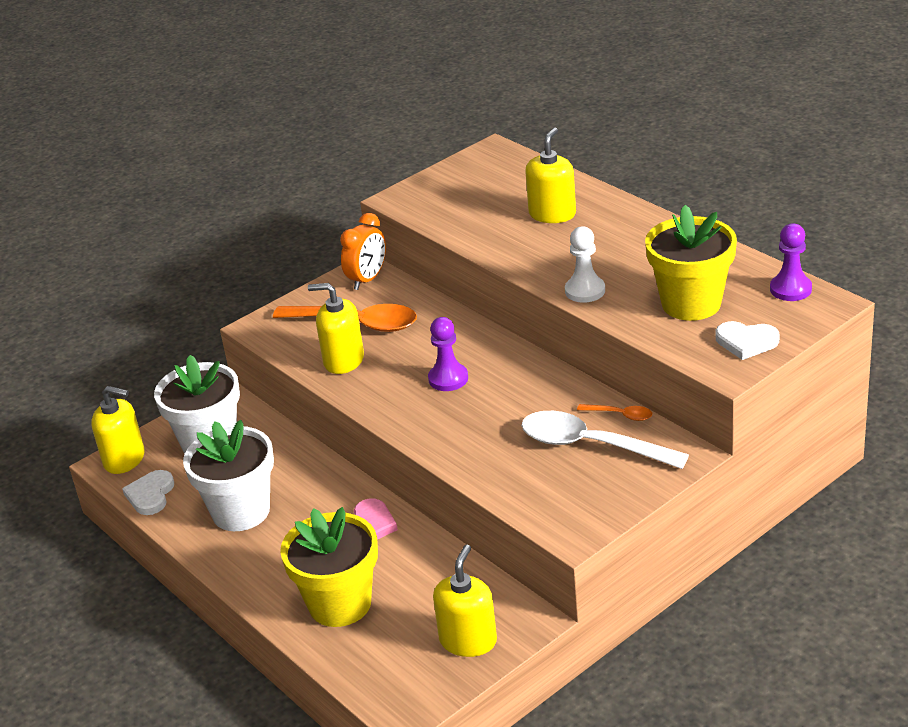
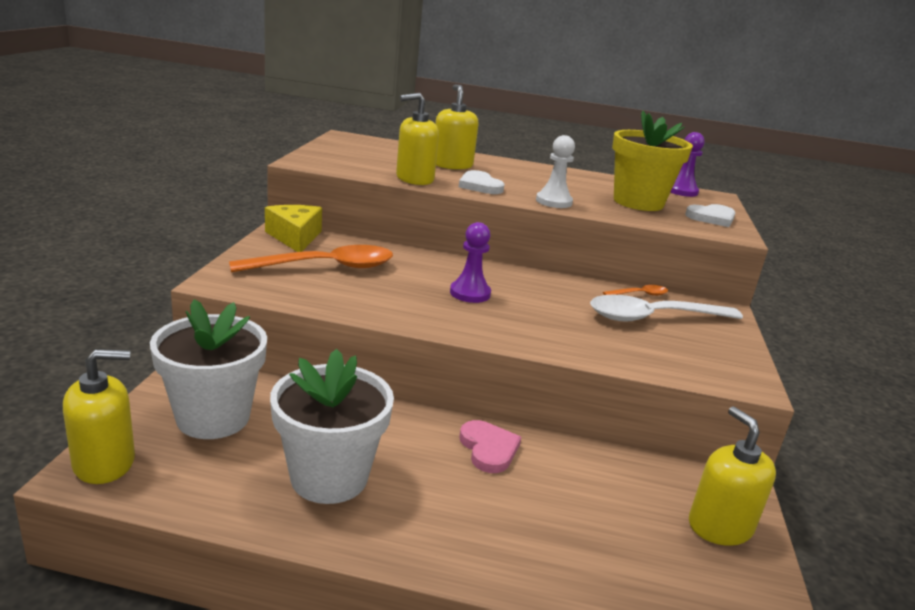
camera: 45 degrees left, 10 degrees down
(150, 495) = (184, 494): white heart -> white heart (480, 186)
(340, 604) = (558, 539): yellow flower pot -> none
(343, 360) = (350, 295): yellow soap dispenser -> yellow soap dispenser (414, 179)
(367, 279) = (295, 237): orange clock -> yellow cheese

